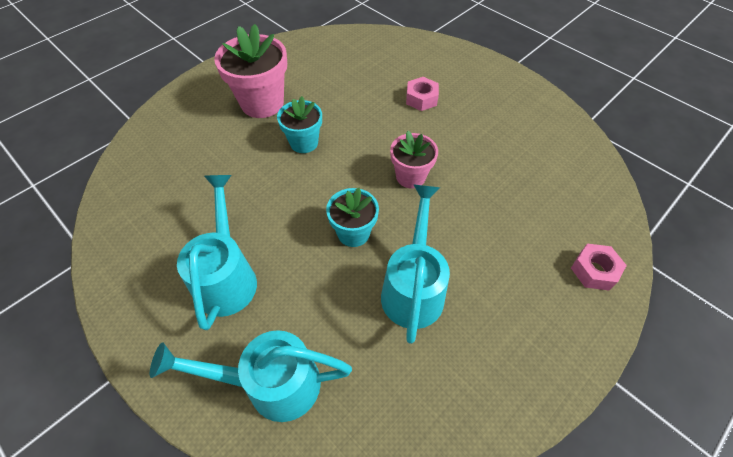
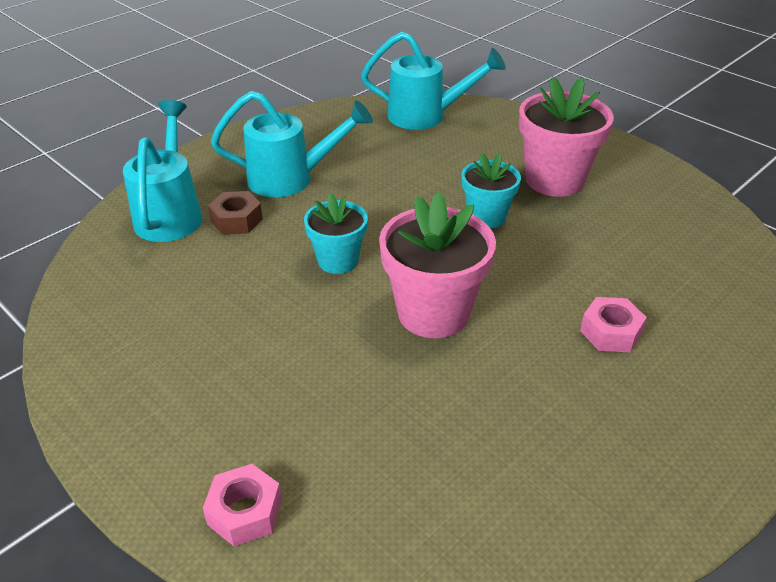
camera: 90 degrees right, 15 degrees down
(291, 316) = (236, 220): none -> brown nut
(410, 177) = (433, 313): pink flower pot -> pink flower pot, size x1.63
(413, 287) = (253, 309): turquoise watering can -> turquoise watering can (426, 116)

